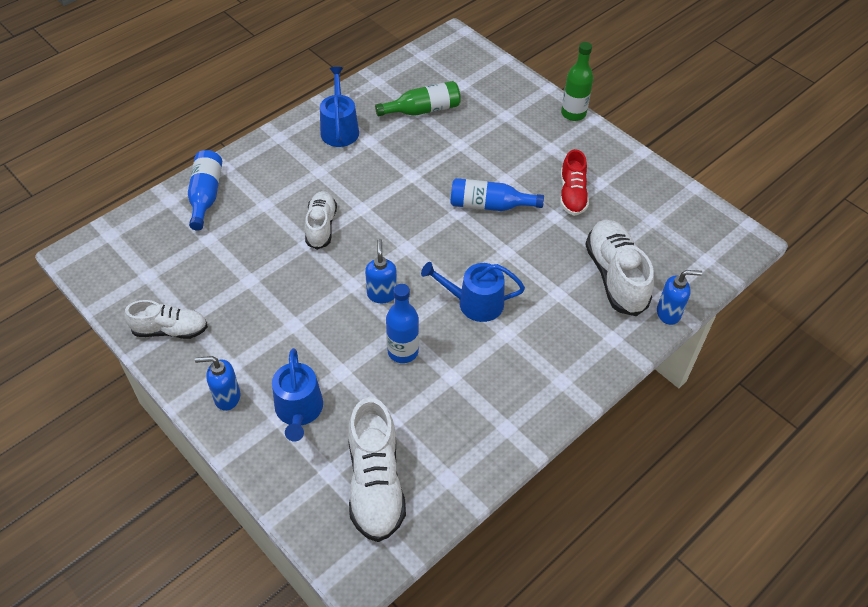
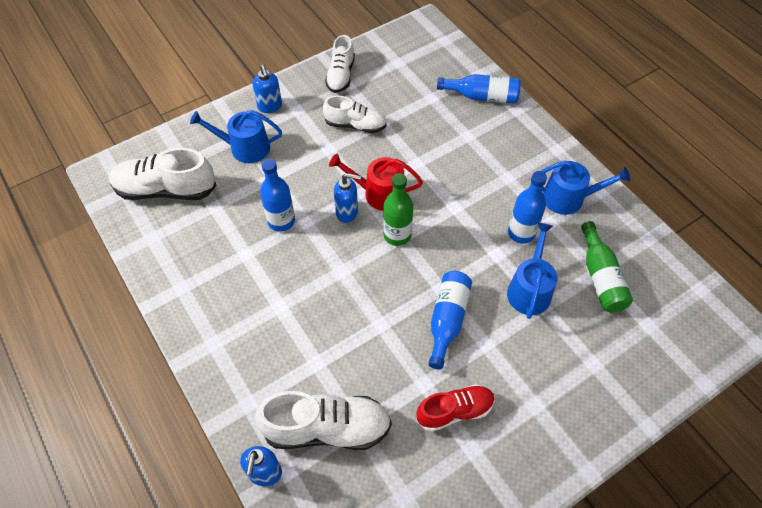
camera: 100 degrees right, 5 degrees up
(227, 397) = (270, 106): blue soap dispenser -> blue soap dispenser turned 150 degrees clockwise
(321, 226) = (435, 174): white shoe -> white shoe (355, 125)
(352, 270) = (379, 193): none -> red watering can
(385, 160) = (521, 233): none -> blue bottle
(474, 303) = (321, 285): blue watering can -> blue watering can (530, 289)
(572, 195) = (455, 411): red shoe -> red shoe turned 150 degrees clockwise
(573, 113) = (598, 447): green bottle -> green bottle (397, 235)

